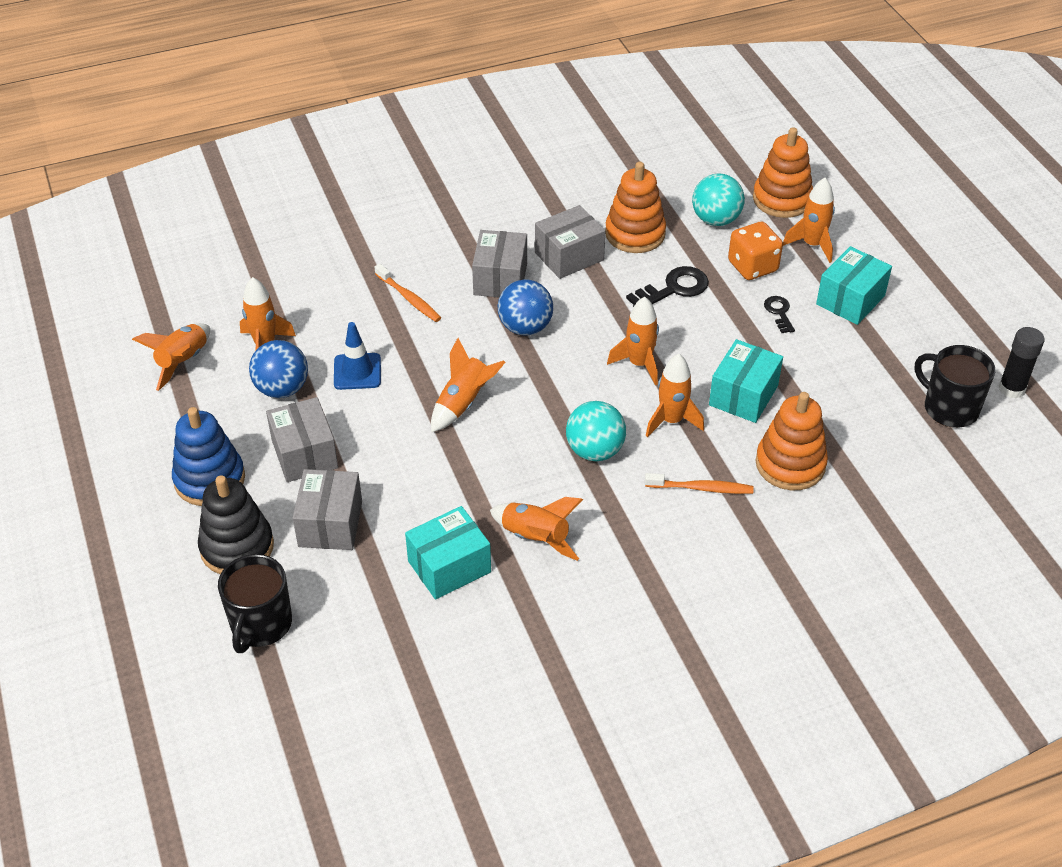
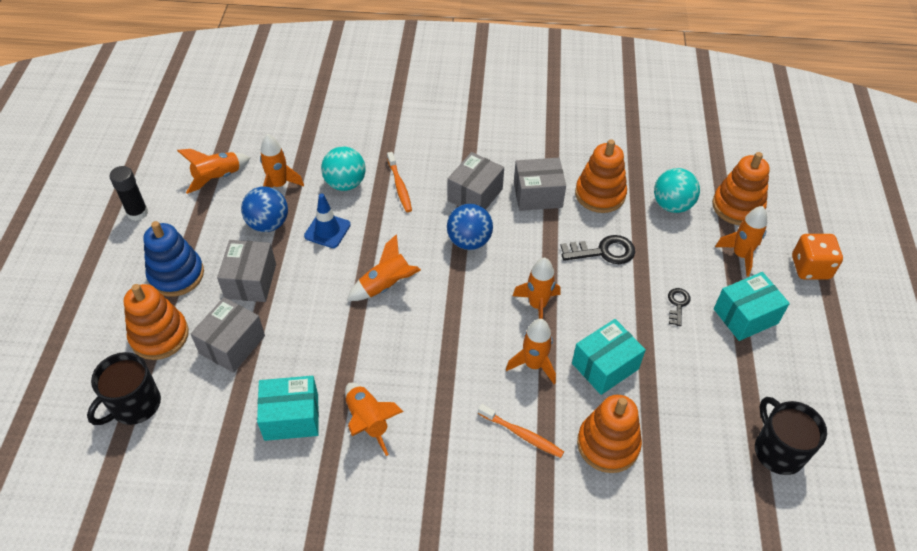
camera: 25 degrees right, 5 degrees up
(237, 547) = (159, 336): black stacking toy -> orange stacking toy
(595, 451) = (458, 366): turquoise ball -> turquoise ball (345, 183)
(752, 266) = (679, 256): orange dice -> orange dice (810, 268)
(1011, 388) = (846, 455): black glue stick -> black glue stick (137, 213)

